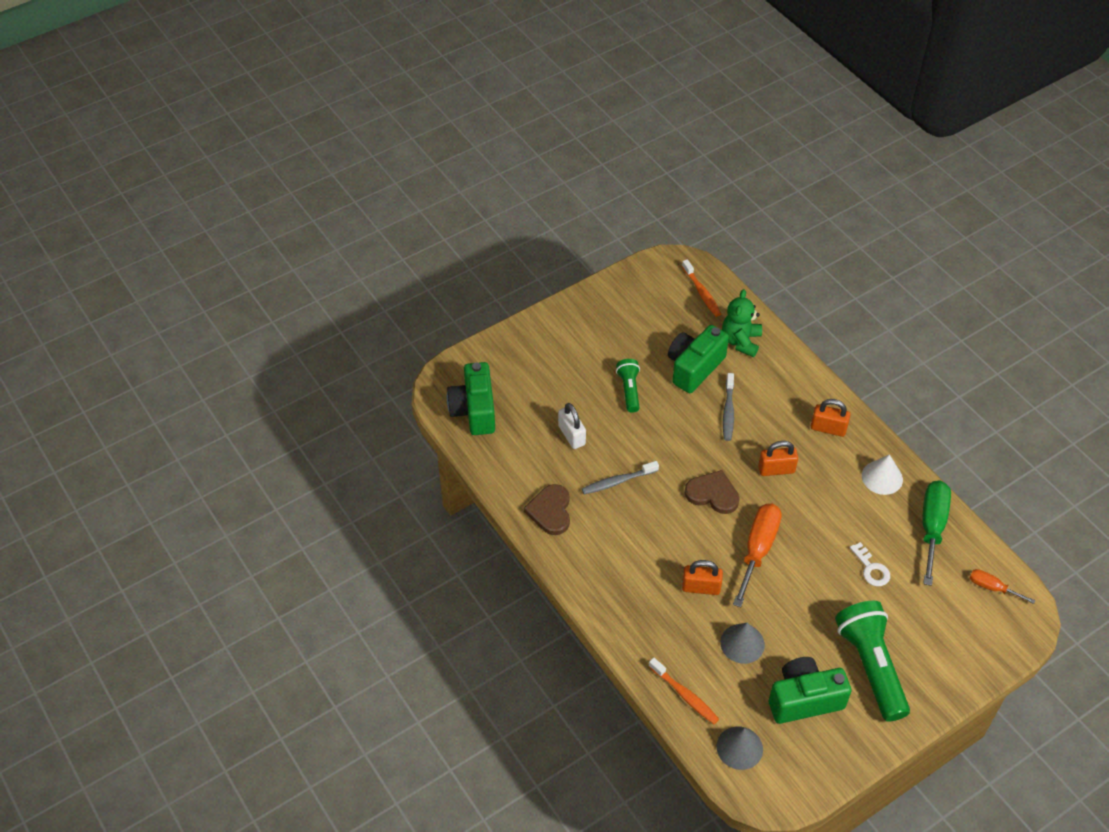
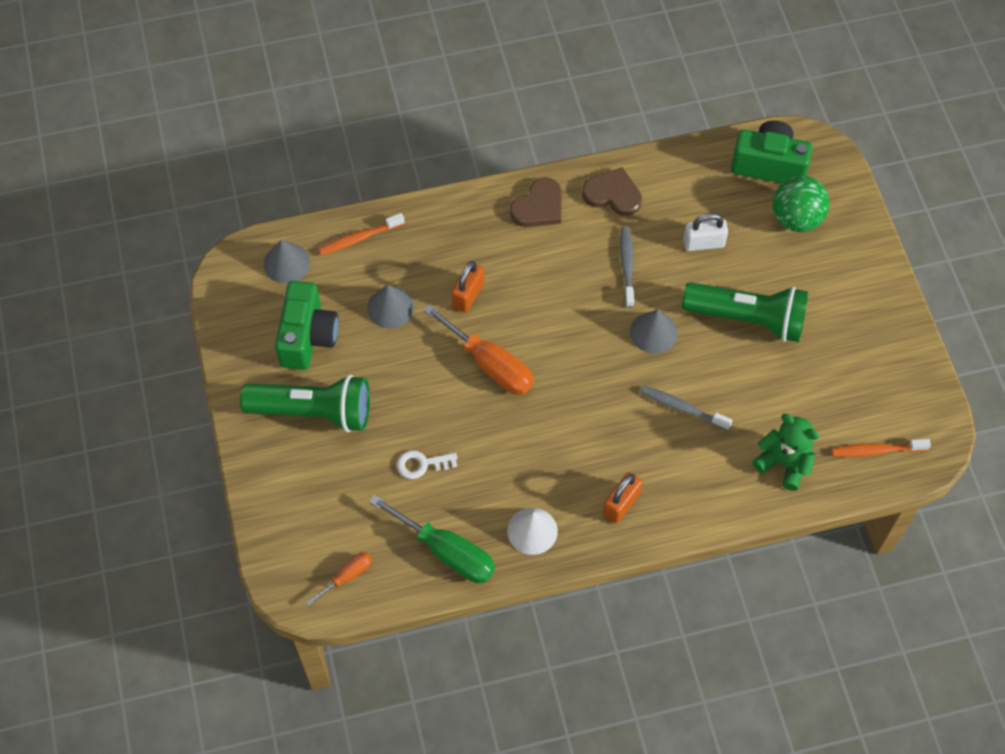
camera: 110 degrees right, 10 degrees up
(520, 381) = (796, 218): none -> green ball
(629, 390) = (747, 319): green flashlight -> green flashlight, size x1.88
(671, 447) = (653, 332): none -> grey cone
(694, 367) = (759, 397): green camera -> none
(713, 494) = (576, 349): brown heart -> brown heart (538, 206)
(776, 469) = (584, 424): orange padlock -> none

